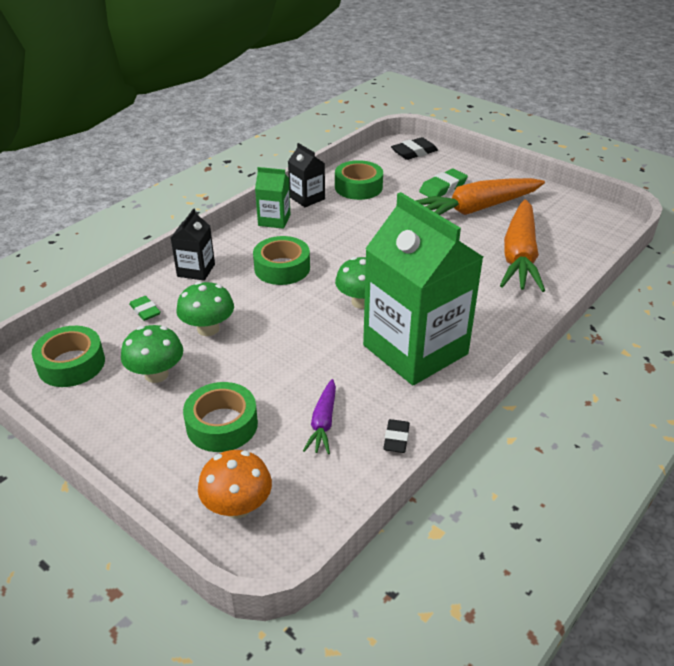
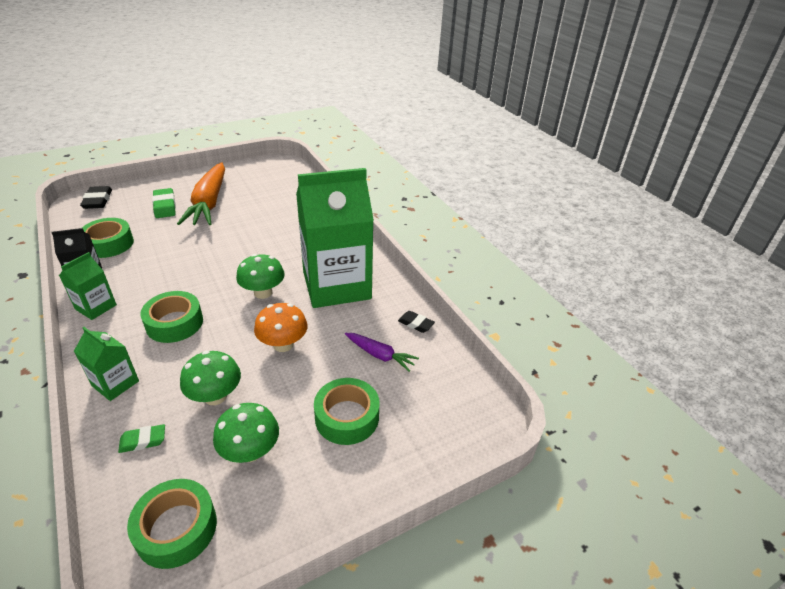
camera: 70 degrees left, 0 degrees up
(196, 270) = (115, 383): black carton -> green carton
(237, 506) = (439, 429): orange mushroom -> orange mushroom (283, 344)
(519, 256) = (280, 207): orange carrot -> none

